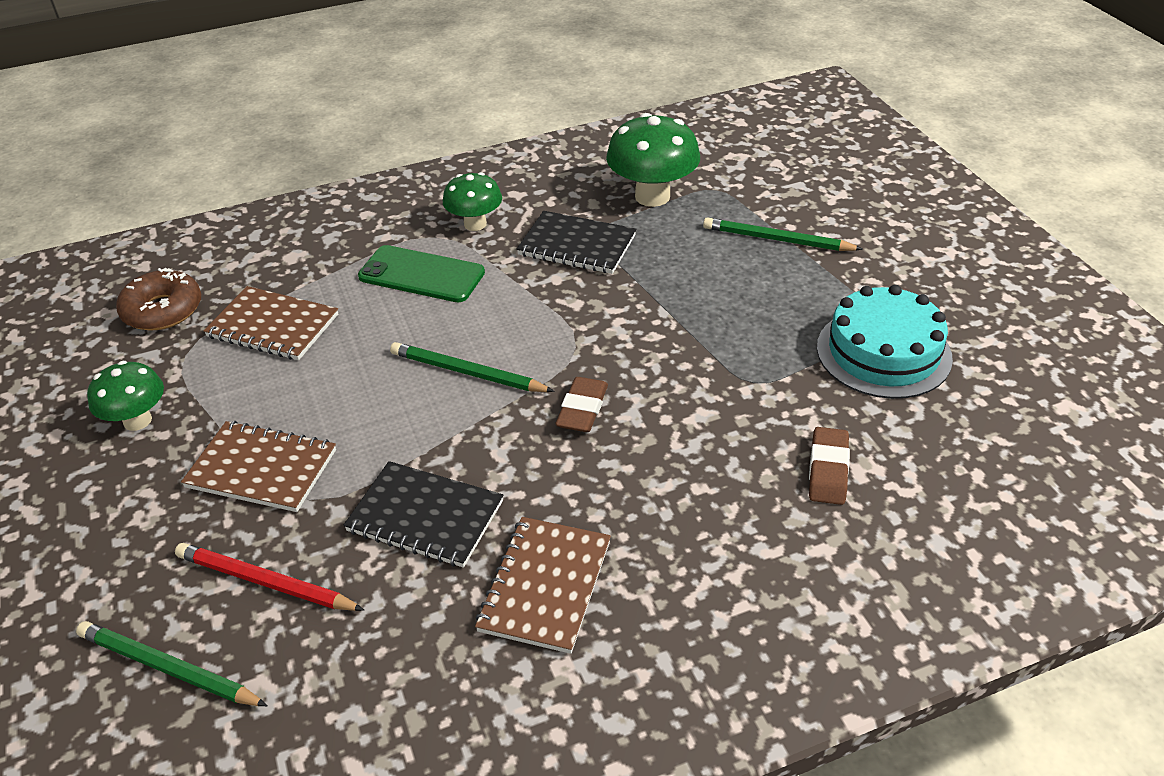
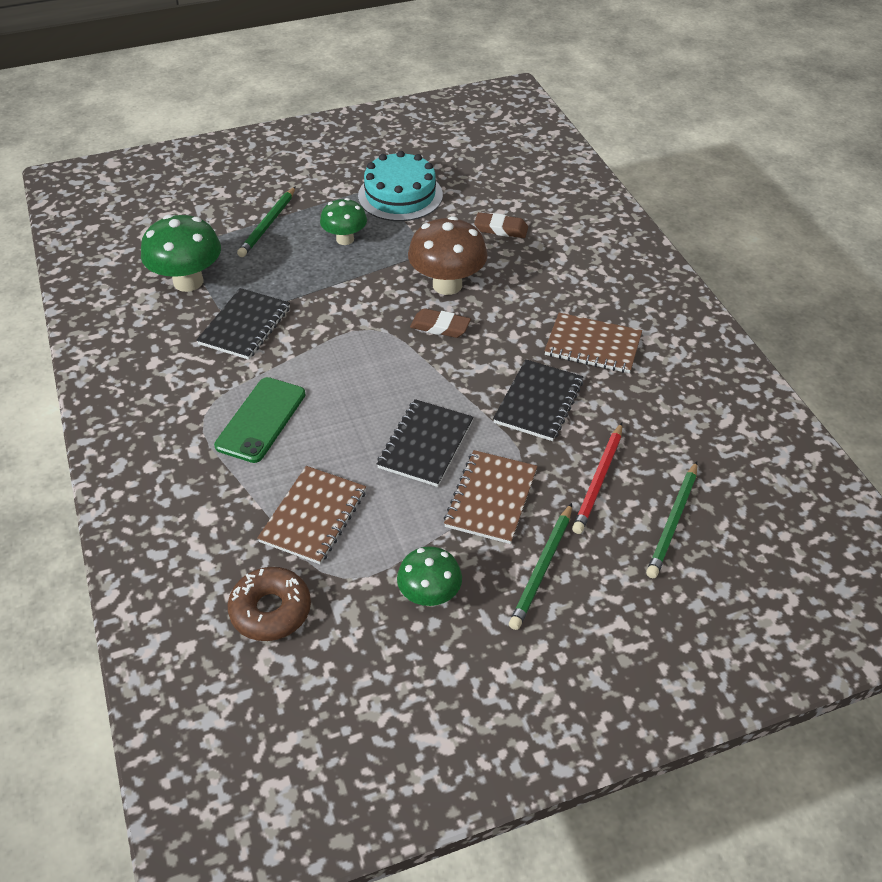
camera: 90 degrees left, 5 degrees up
(362, 406) = (425, 444): none -> black notebook
(468, 372) = (394, 386): green pencil -> green pencil (542, 568)
(475, 224) = (193, 388): green mushroom -> green mushroom (345, 239)
(675, 413) = (447, 285): none -> brown mushroom

